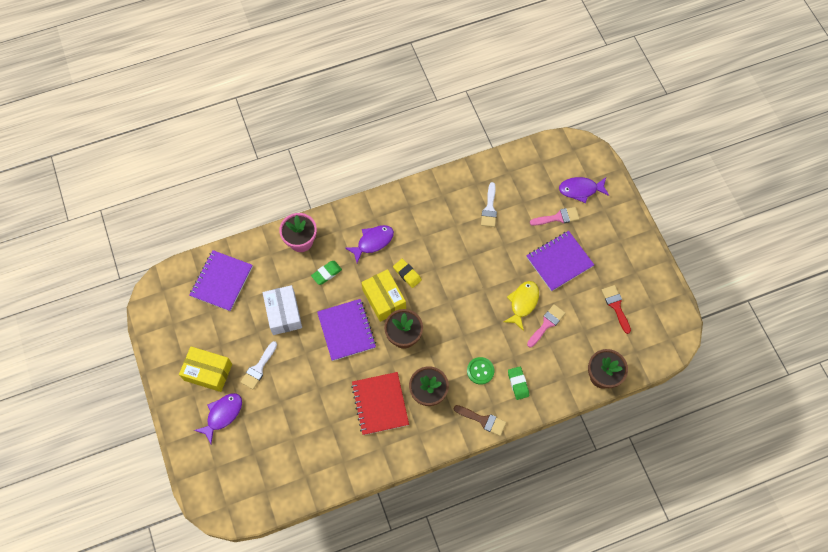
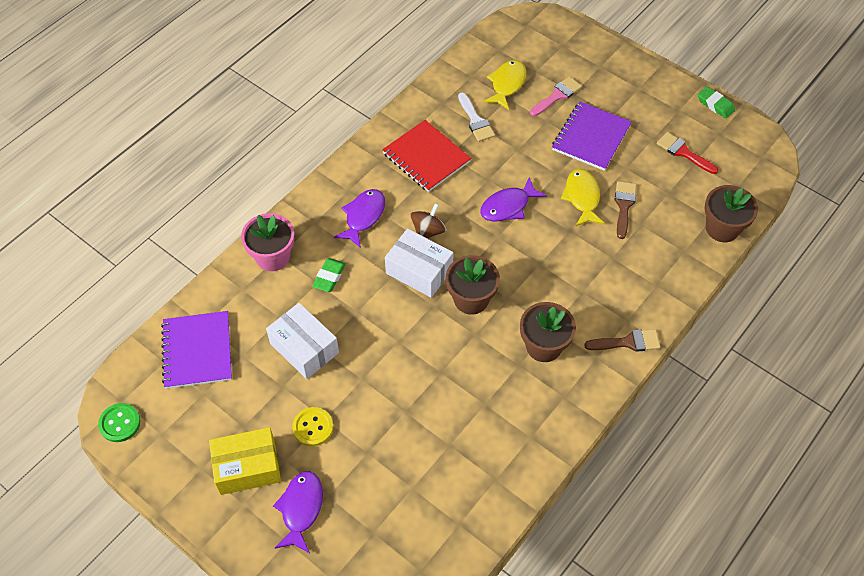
camera: 30 degrees left, 10 degrees down
(258, 368) = (313, 427): white brush -> yellow button
(346, 330) = (397, 327): purple notebook -> none
(380, 404) = (495, 388): red notebook -> red notebook (426, 157)
(384, 299) = (419, 271): yellow box -> white box
(407, 274) = (428, 231): yellow eraser -> brown spinning top
(480, 371) = (586, 291): green button -> green button (120, 423)
(518, 383) = (638, 283): green eraser -> green eraser (715, 105)
(529, 191) = (507, 84): none -> yellow fish
(546, 324) = (624, 206): pink brush -> brown brush
(580, 190) = (561, 59): purple fish -> purple fish (508, 206)

